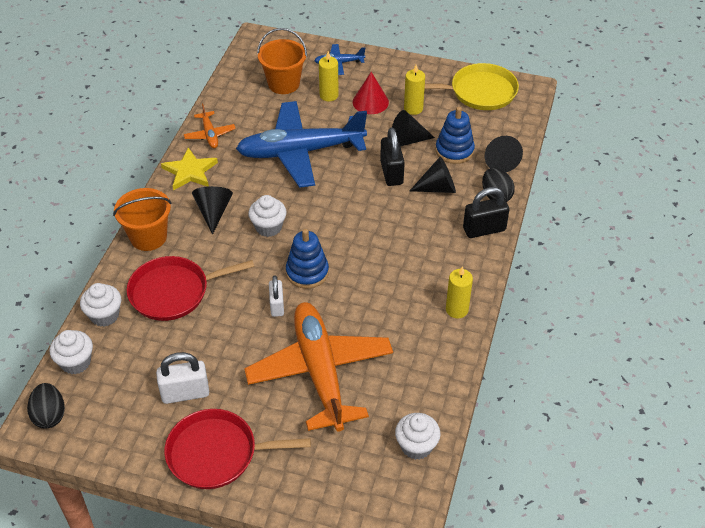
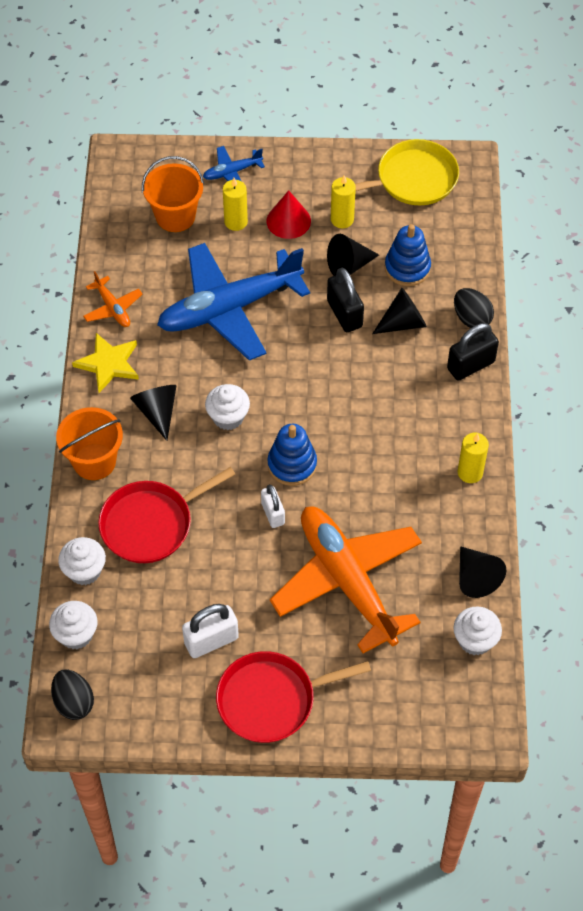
camera: 15 degrees left, 10 degrees up
(500, 161) = (463, 270): black cone -> black cone (476, 577)

